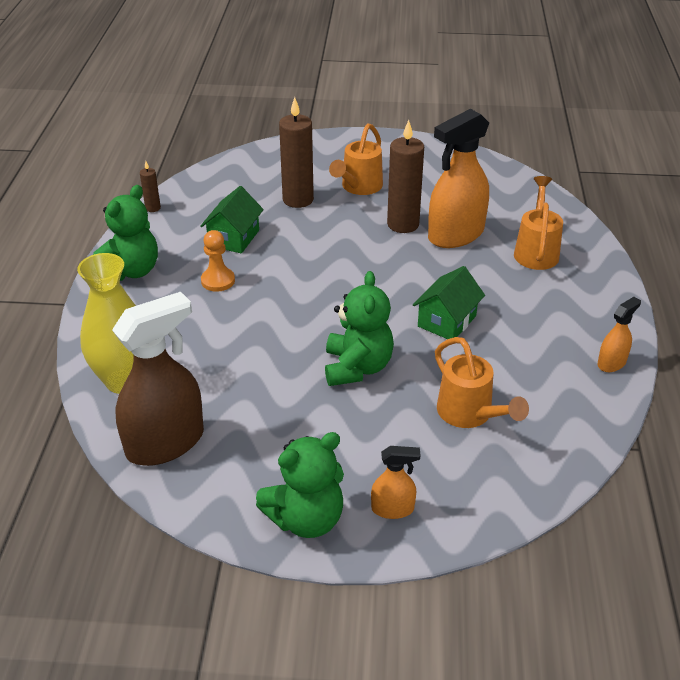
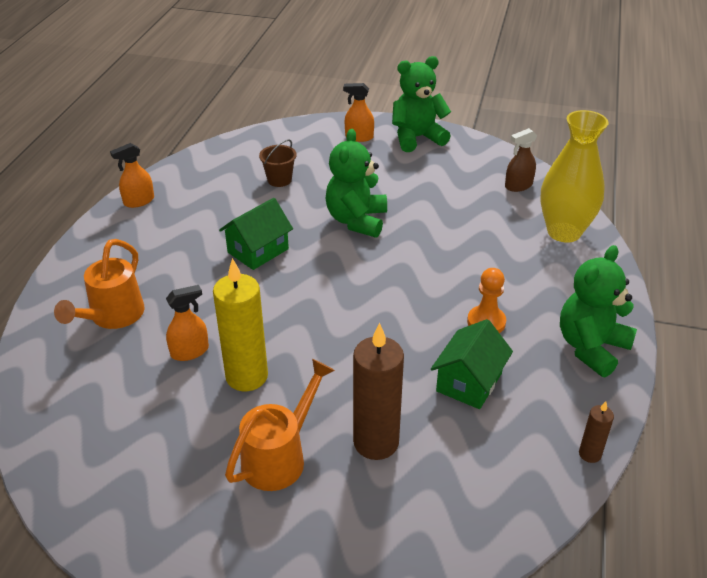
camera: 170 degrees left, 0 degrees up
(165, 443) = (518, 186): brown spray bottle -> brown spray bottle, size x0.48
(403, 224) = (247, 376): brown candle -> yellow candle
(455, 235) = (190, 351): orange spray bottle -> orange spray bottle, size x0.48
(469, 414) = (279, 180): orange watering can -> brown bucket

